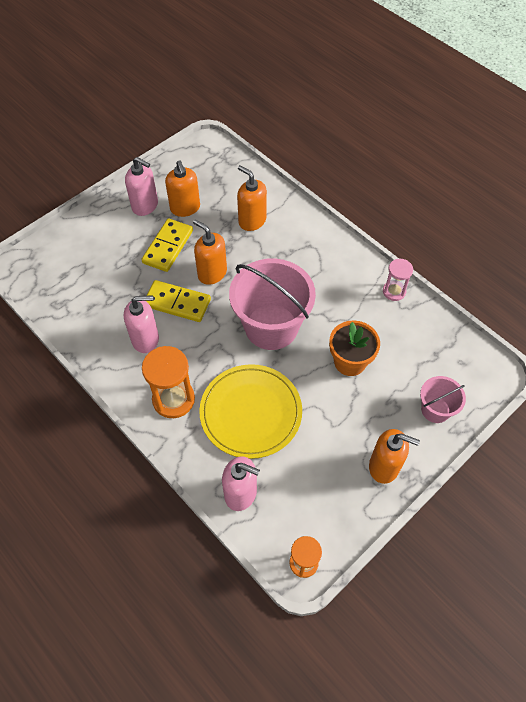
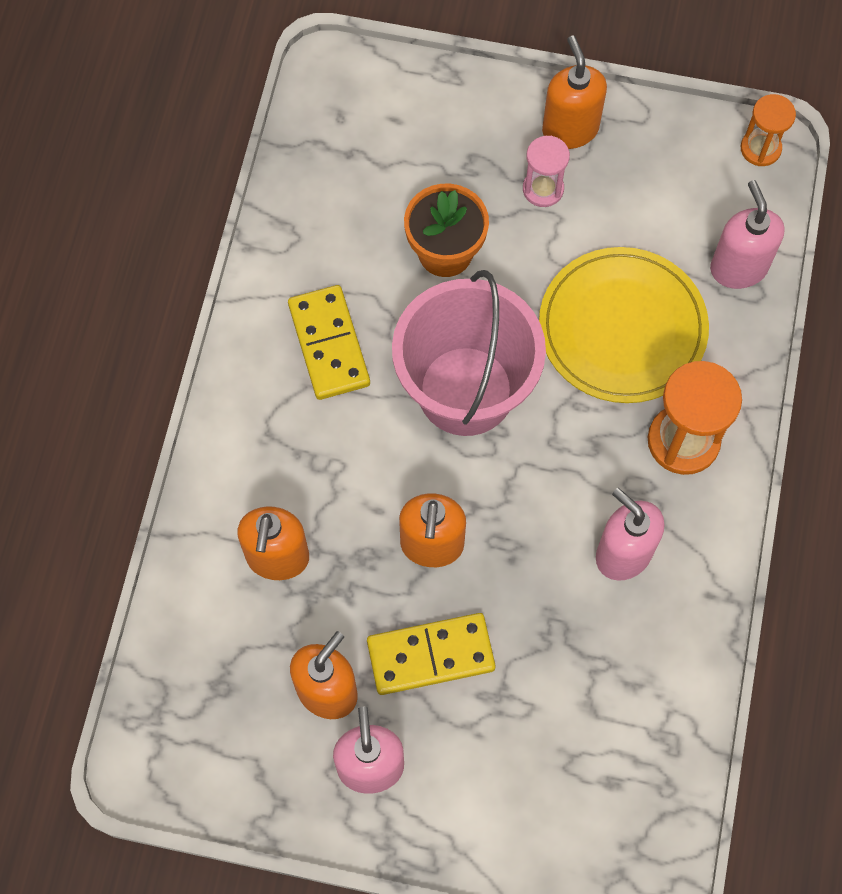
camera: 125 degrees left, 10 degrees up
(177, 303) = (526, 556): yellow domino -> yellow domino (329, 344)
(394, 291) = (275, 262): pink hourglass -> pink hourglass (543, 189)
(435, 410) = (441, 112): pink bucket -> none

